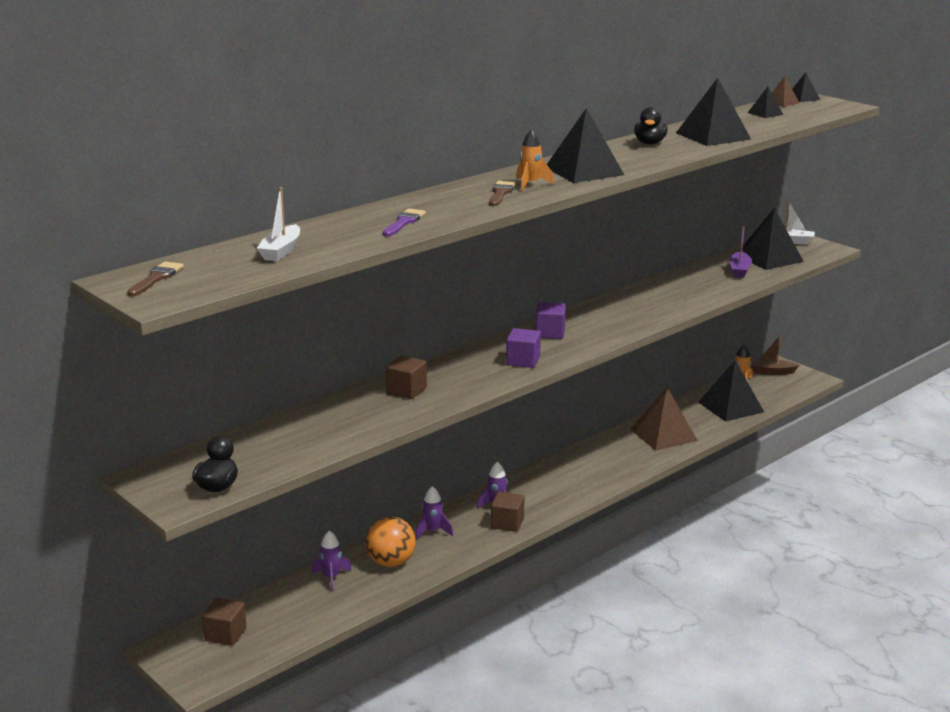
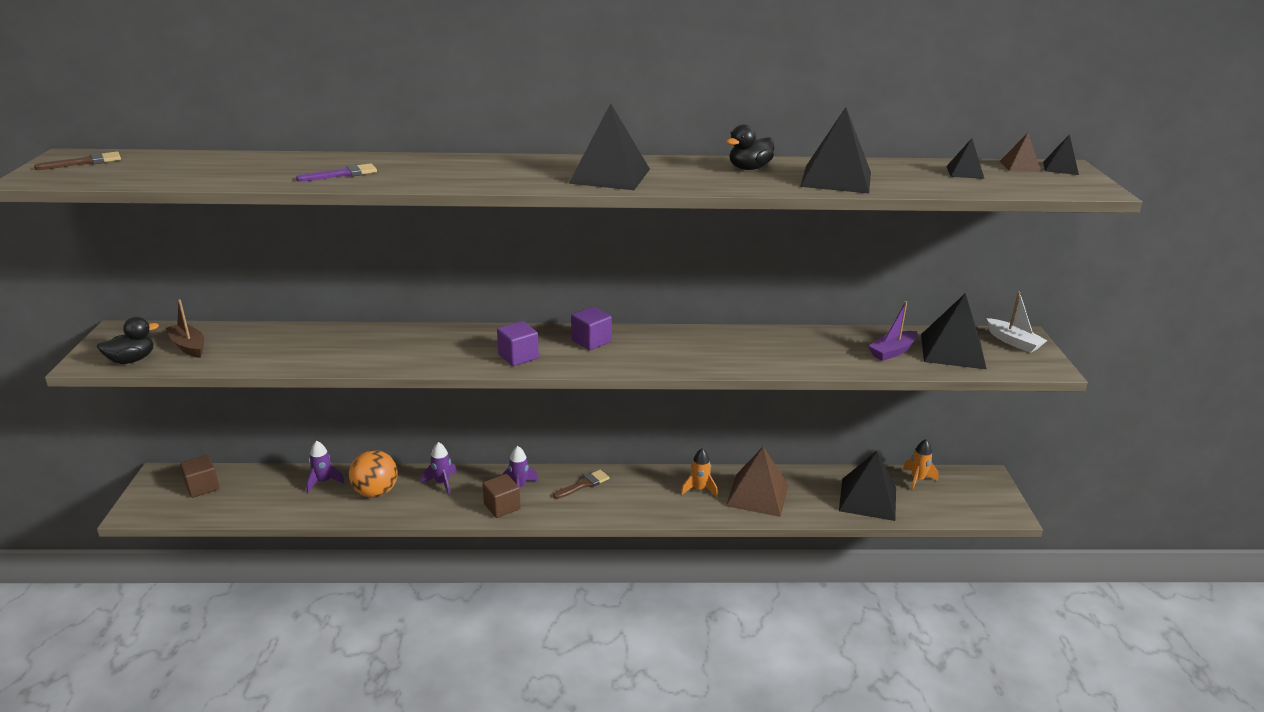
camera: 40 degrees right, 5 degrees up
(281, 251) = (204, 168): white boat -> none
(406, 390) = (387, 343): brown cube -> none
(500, 193) = (483, 174): brown brush -> brown brush (584, 484)
(530, 184) = (530, 173): orange rocket -> orange rocket (699, 489)
(771, 372) = (969, 483): brown boat -> brown boat (188, 346)

